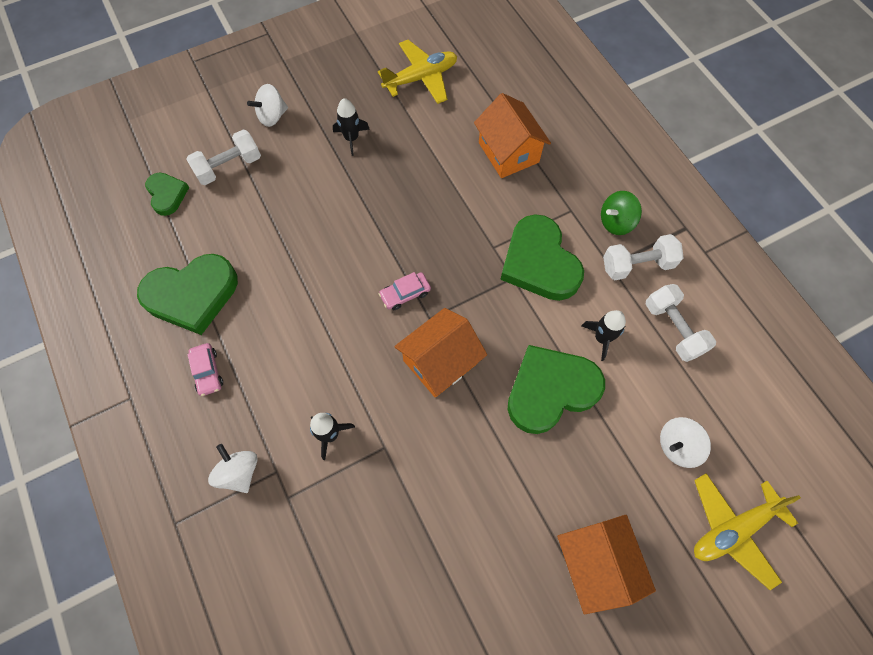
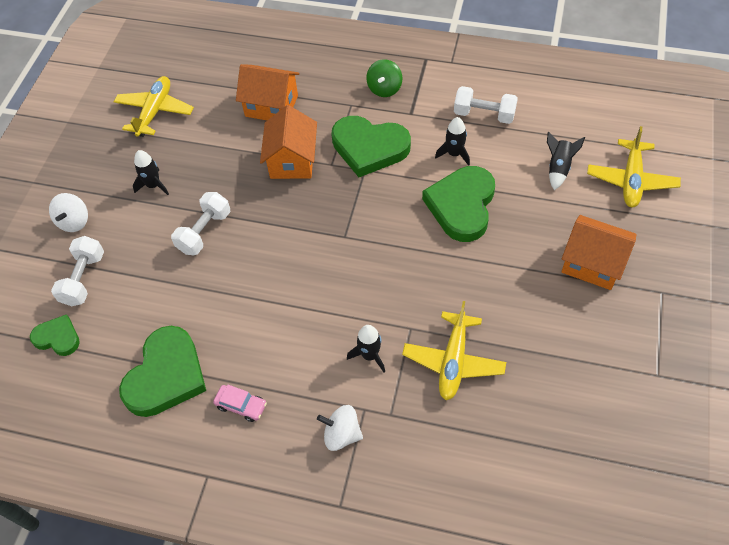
camera: 45 degrees left, 10 degrees down
(381, 511) = (453, 361): none -> yellow plane
(405, 294) = (311, 238): pink car -> none
(440, 362) = (382, 252): orange house -> orange house (292, 160)
(637, 265) = (424, 100): white dumbbell -> white dumbbell (204, 232)
(677, 446) = (558, 168): white spinning top -> black rocket

